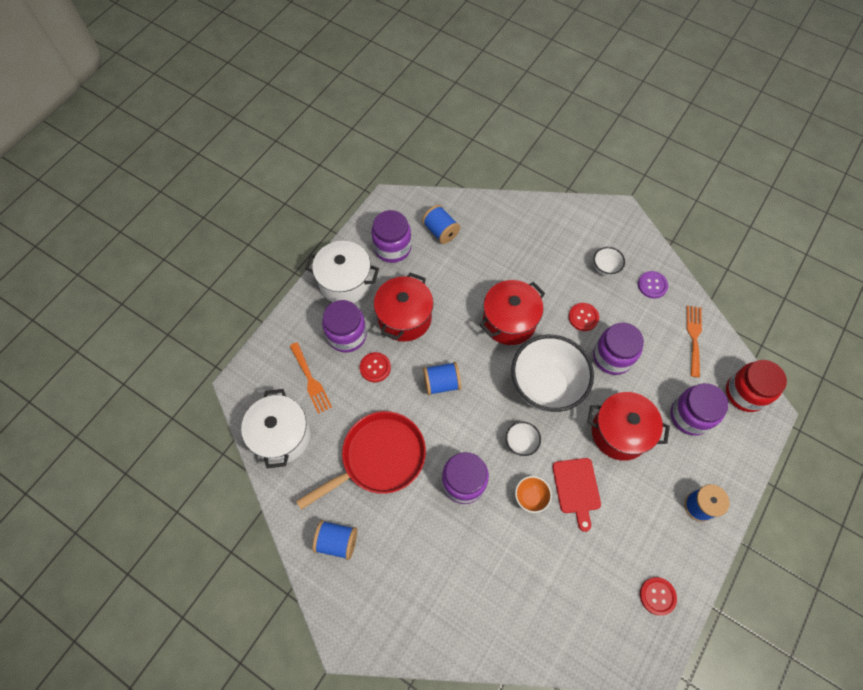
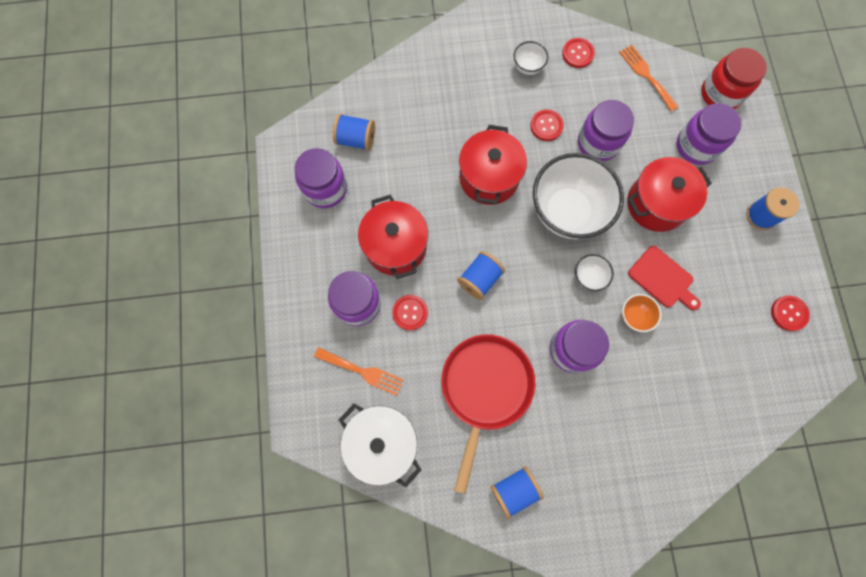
camera: 40 degrees left, 10 degrees up
(345, 282) = (311, 255): white pot -> none
(652, 285) = (578, 54): purple button -> red button

